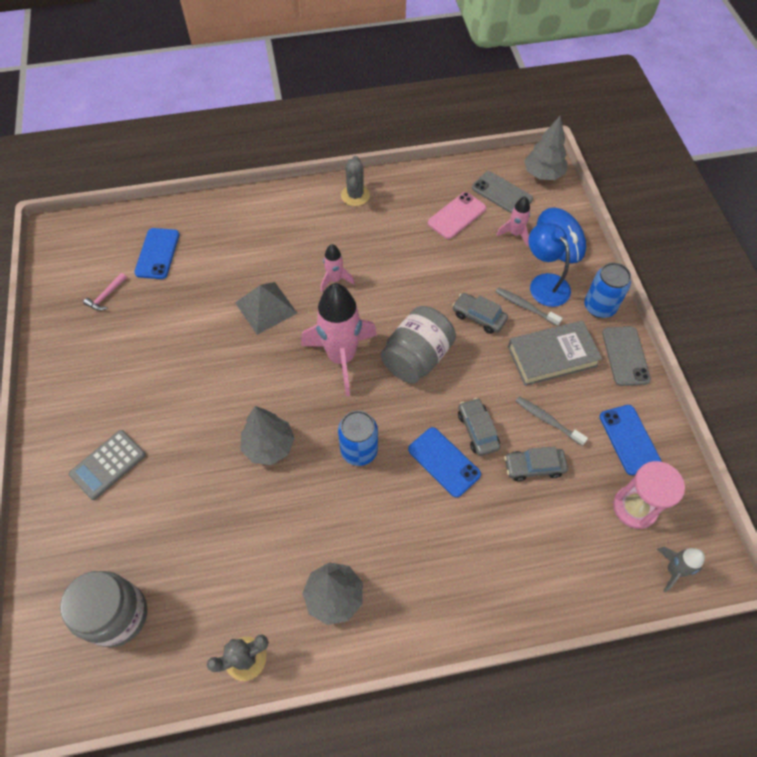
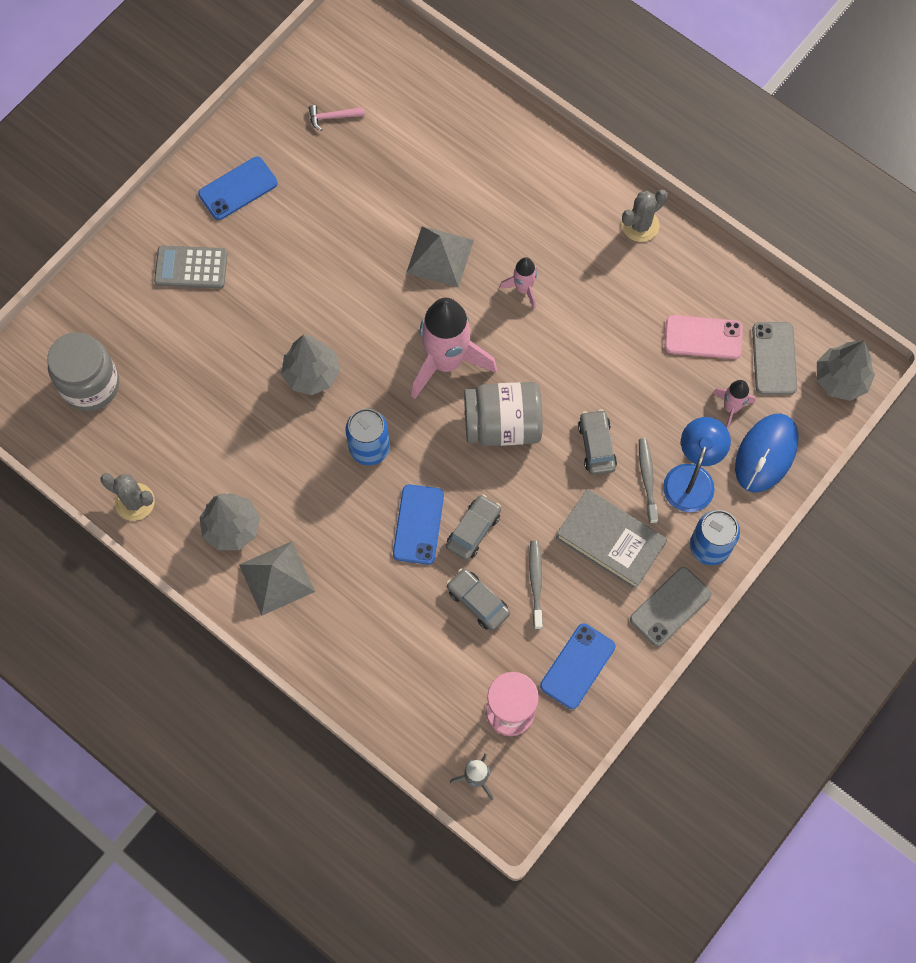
camera: 50 degrees right, 10 degrees up
(157, 253) = (412, 116): blue phone -> blue phone (238, 189)
(403, 594) = (277, 578): none -> grey pyramid

